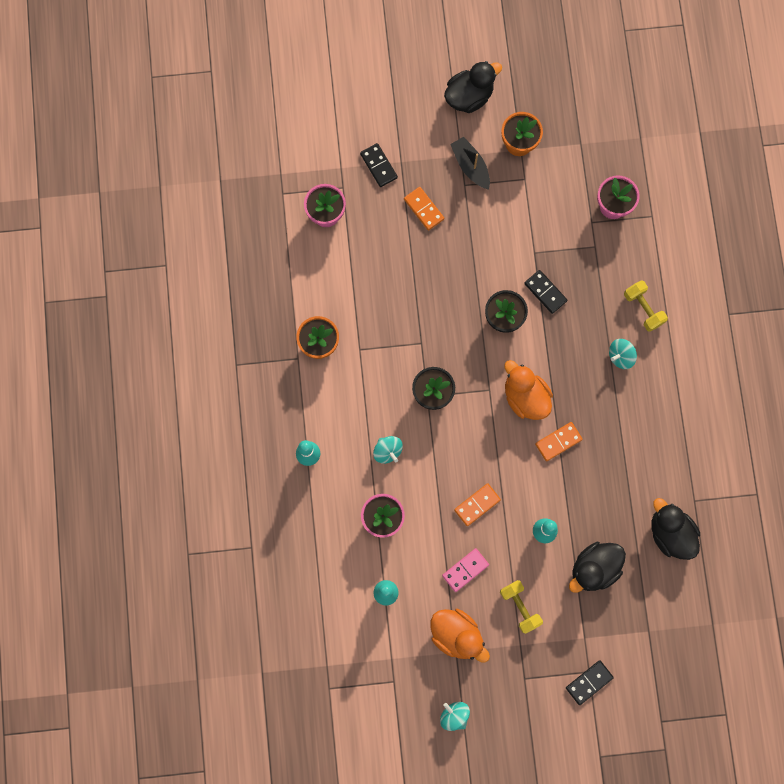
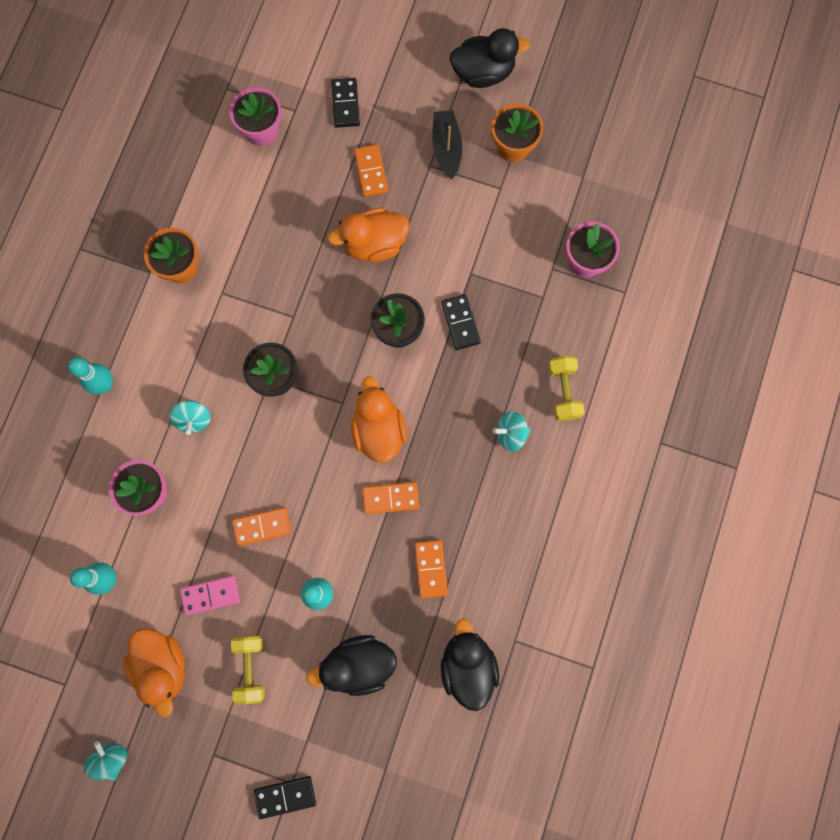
camera: 25 degrees right, 0 degrees up
(453, 262) = (374, 244): none -> orange duck
(611, 478) = (431, 569): none -> orange domino

